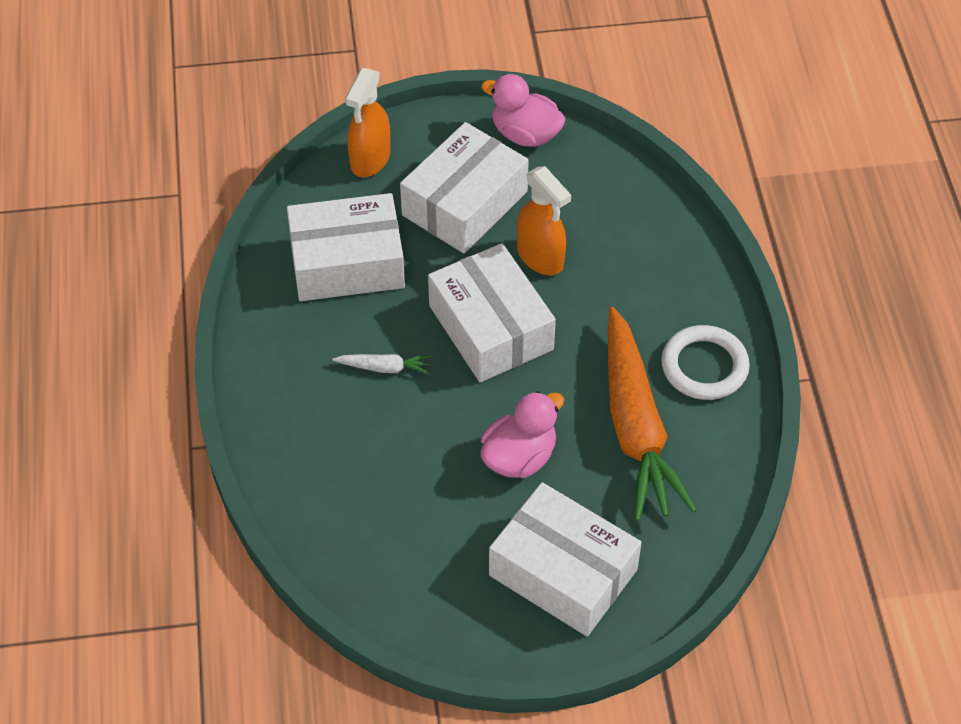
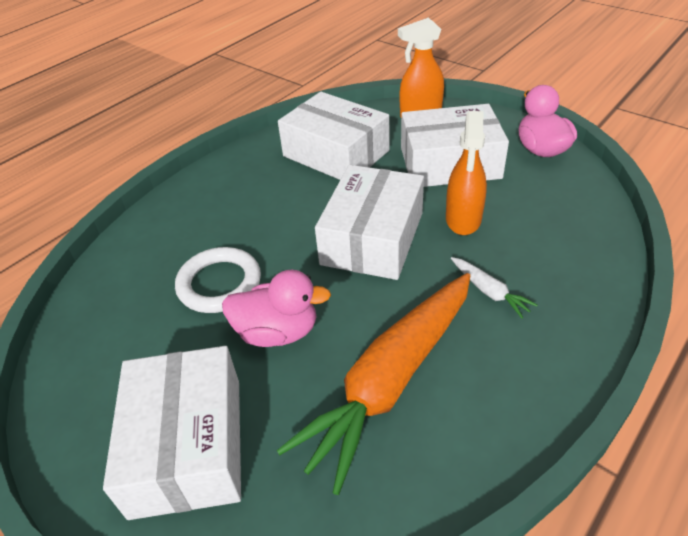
camera: 50 degrees right, 10 degrees down
(385, 368) = (276, 217): white carrot -> white carrot (489, 291)
(704, 366) = (510, 380): white ring -> white ring (219, 284)

